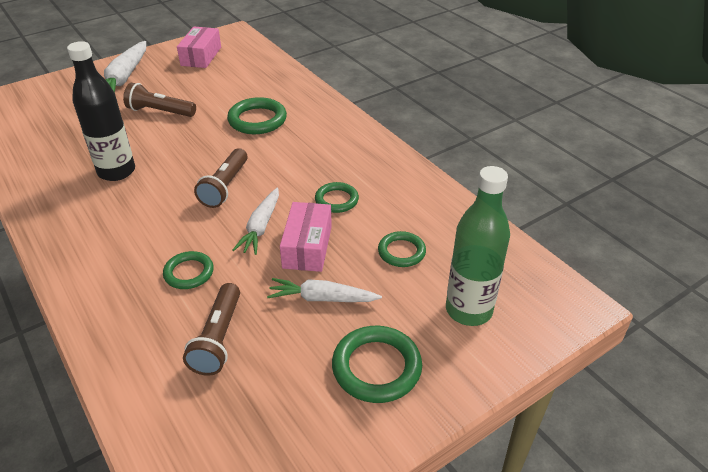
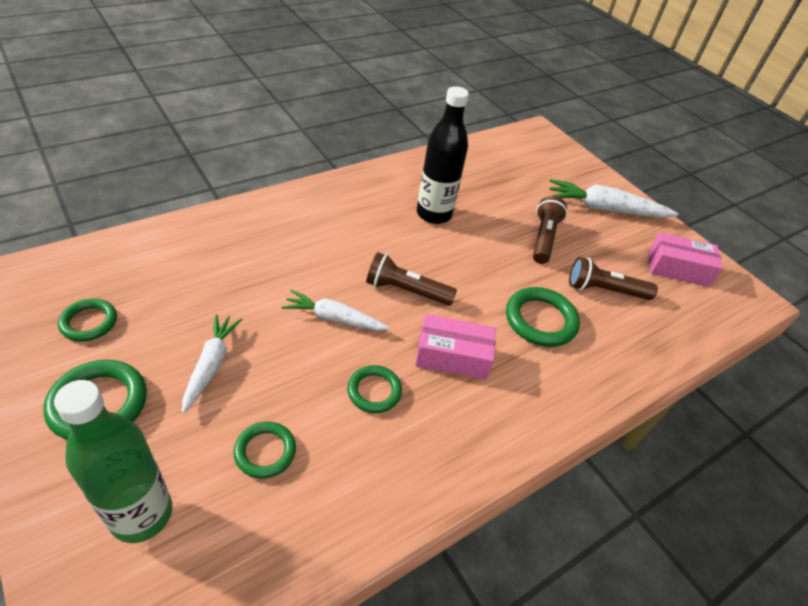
camera: 85 degrees right, 5 degrees up
(189, 273) = (277, 266): green ring -> green ring (89, 322)
(218, 338) = (186, 286): brown flashlight -> brown flashlight (604, 290)
(307, 247) = (294, 357): pink box -> pink box (452, 356)

